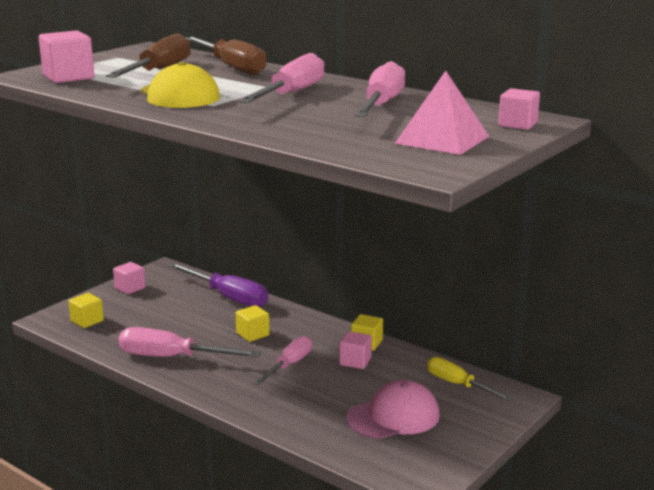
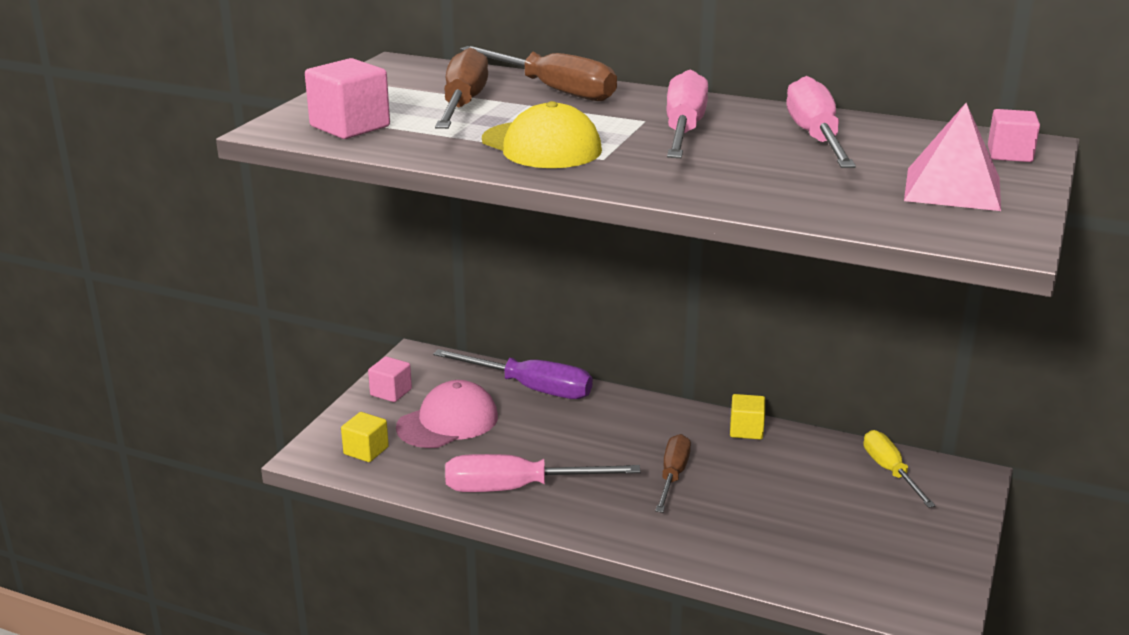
camera: 15 degrees left, 5 degrees up
(252, 334) = (597, 438): yellow cube -> none
(289, 365) = (673, 476): pink screwdriver -> brown screwdriver
(355, 361) = (749, 458): pink cube -> none
(393, 416) = (844, 528): pink cap -> pink cap (448, 422)
(458, 385) = (890, 471): yellow screwdriver -> yellow screwdriver turned 45 degrees clockwise

